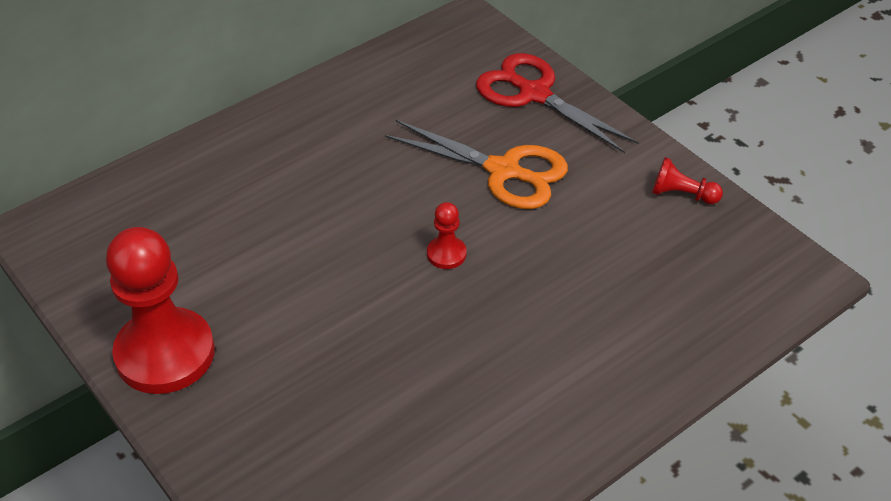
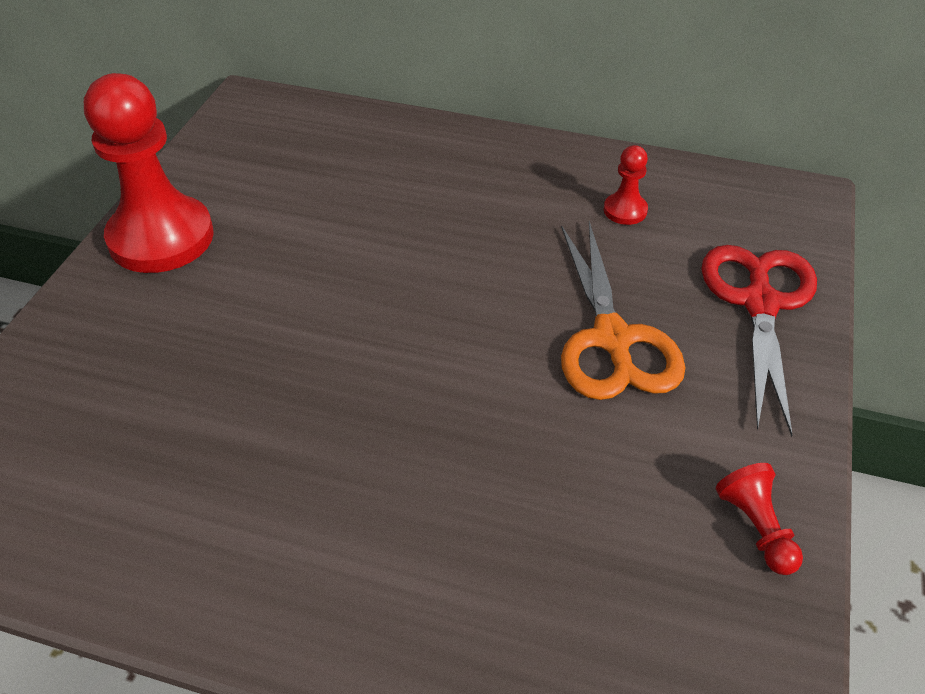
camera: 55 degrees right, 0 degrees up
(446, 254) = (444, 357): red pawn -> red pawn (625, 210)

